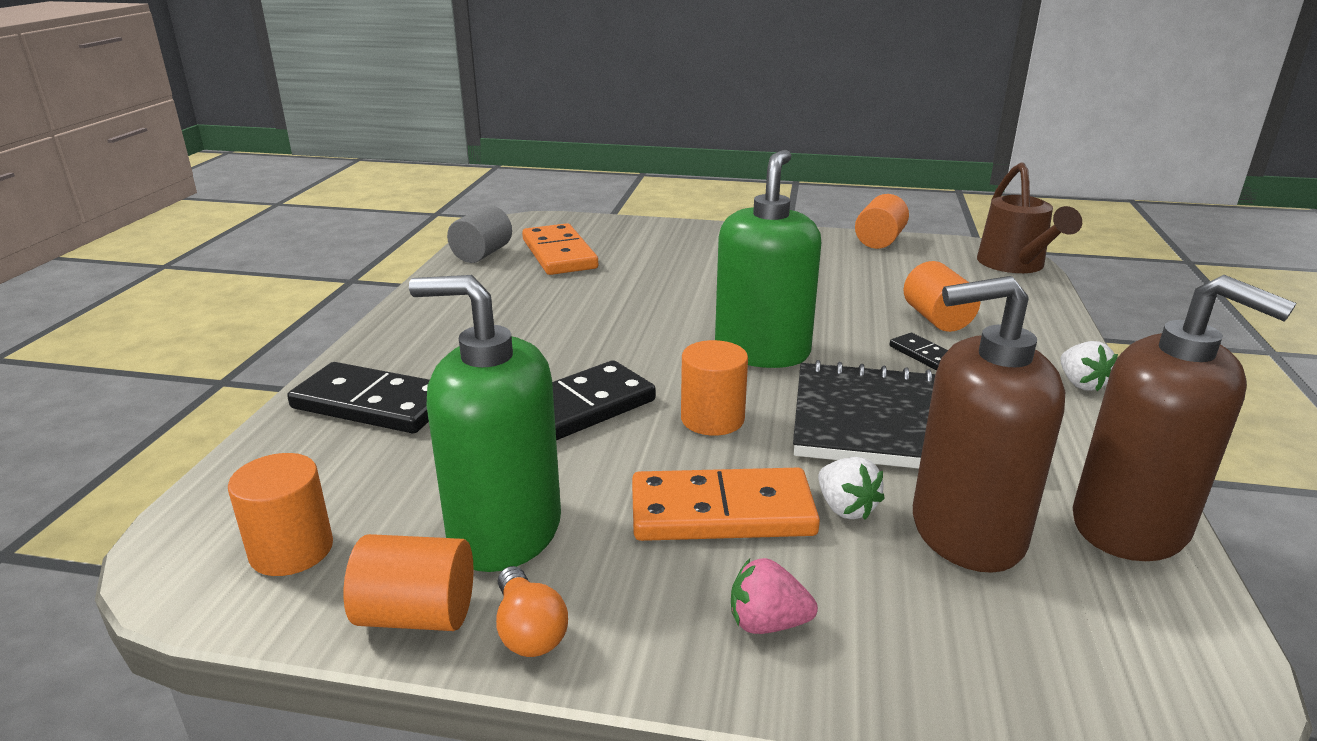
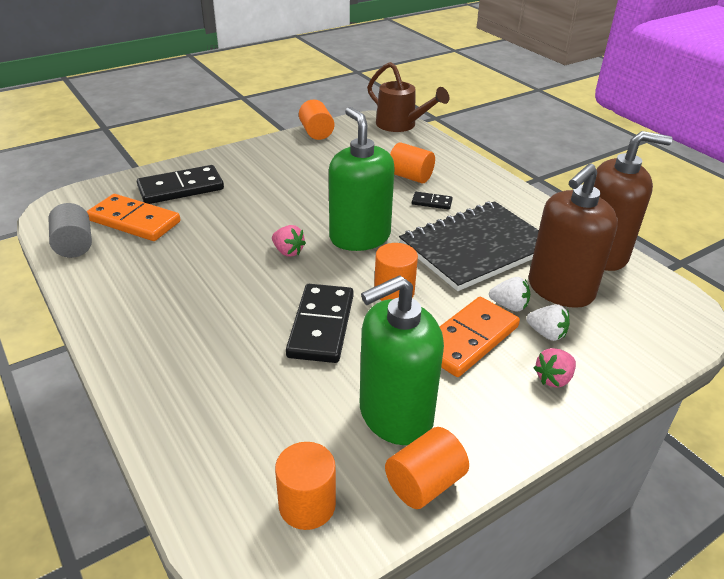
camera: 45 degrees left, 10 degrees up
(373, 404) = (195, 394): black domino -> black domino (181, 188)
(529, 630) = (480, 451): orange light bulb -> none
(658, 332) = (288, 251): none -> pink strawberry
(1081, 384) = (508, 189): white strawberry -> white strawberry (546, 334)

